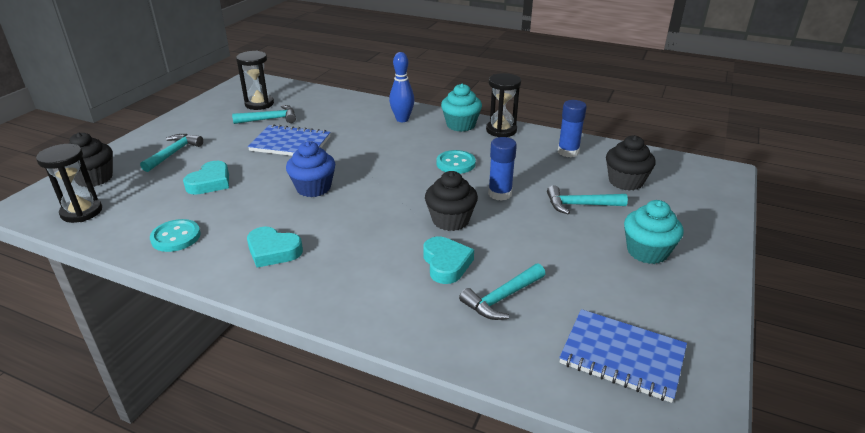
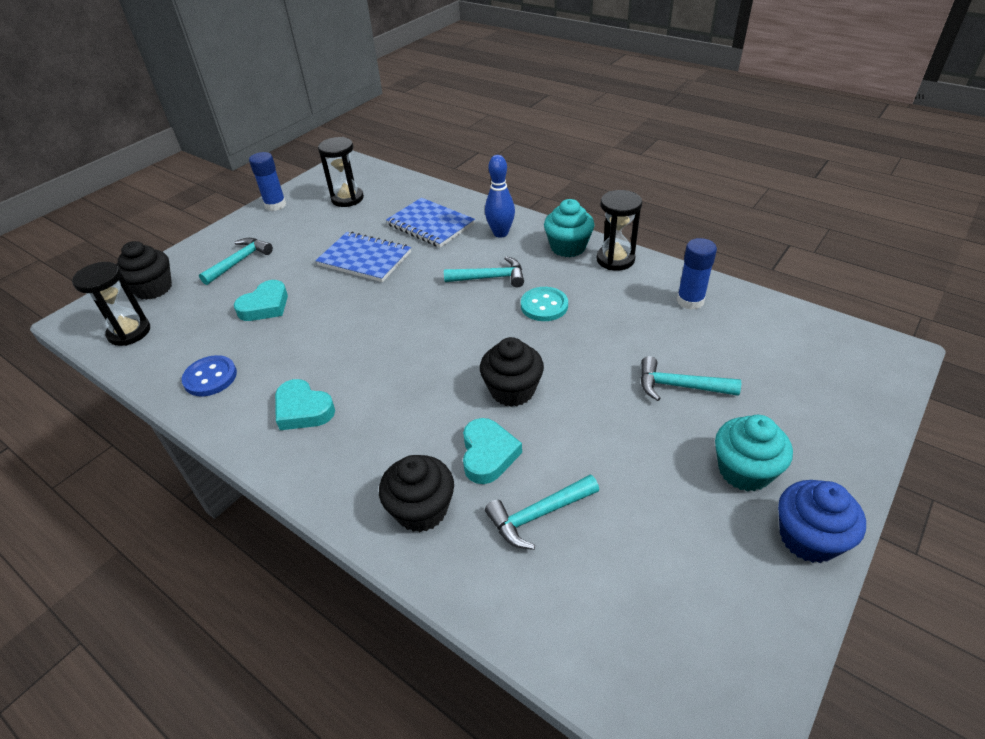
camera: 15 degrees right, 10 degrees up
(176, 237) = (210, 377): turquoise button -> blue button
(270, 119) = (353, 221): turquoise hammer -> turquoise hammer (490, 278)
(313, 188) = (371, 325): blue cupcake -> blue cupcake (808, 538)
(500, 194) = (583, 357): blue glue stick -> blue glue stick (275, 205)
(622, 357) = (659, 628): blue notebook -> blue notebook (430, 225)
(625, 181) = (751, 355): black cupcake -> black cupcake (421, 510)

